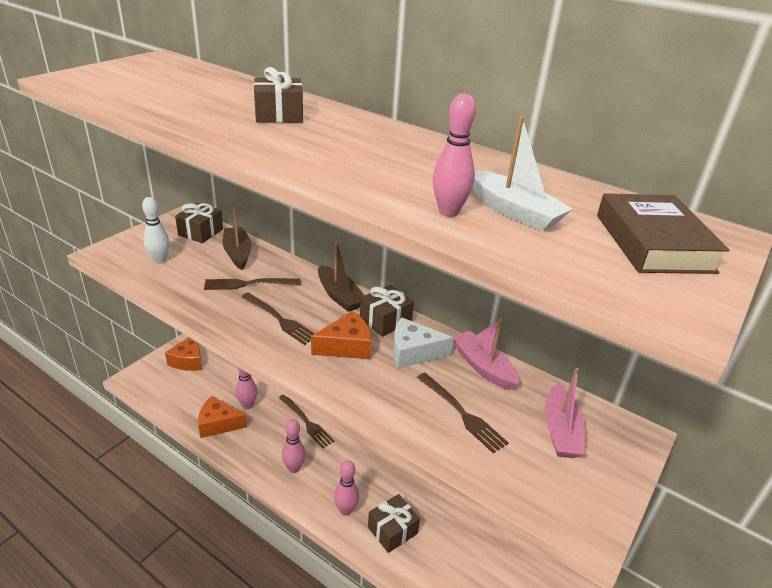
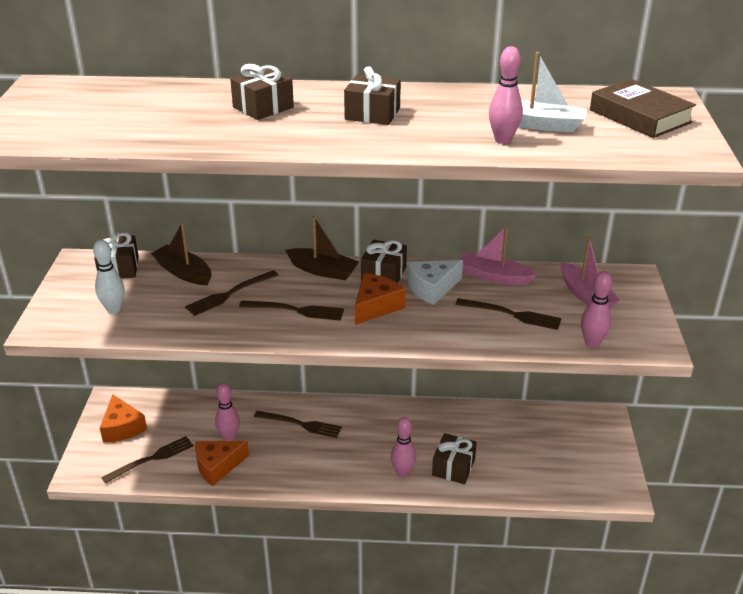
camera: 30 degrees left, 0 degrees up
(184, 393) = (152, 458): none -> brown fork
(294, 468) = (327, 465): pink bowling pin -> pink bowling pin (592, 343)
(360, 148) = (372, 114): none -> brown gift

